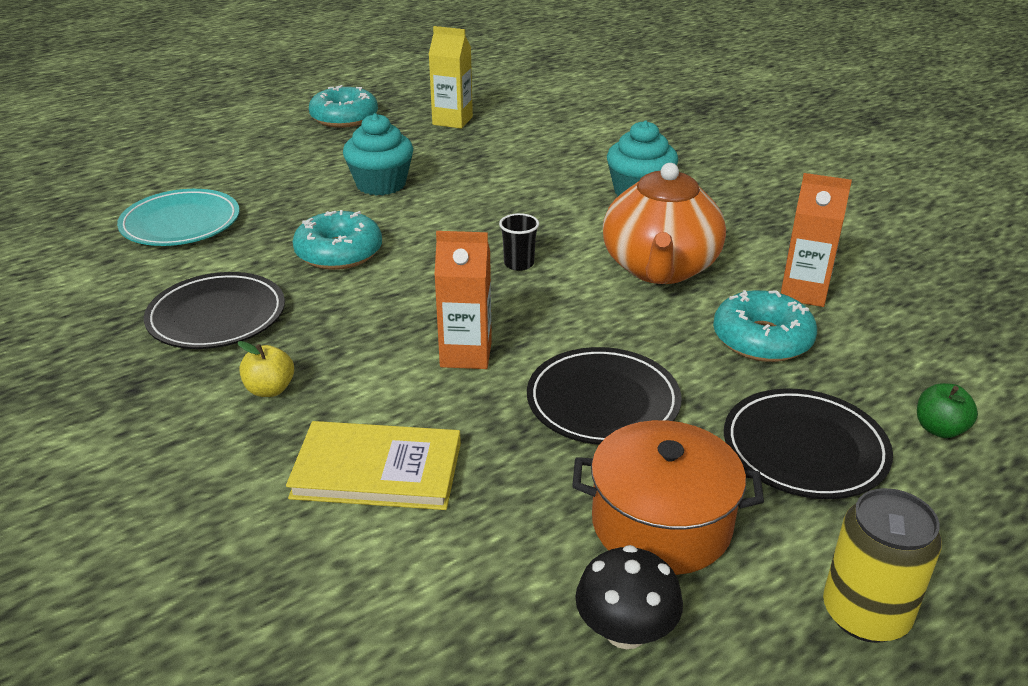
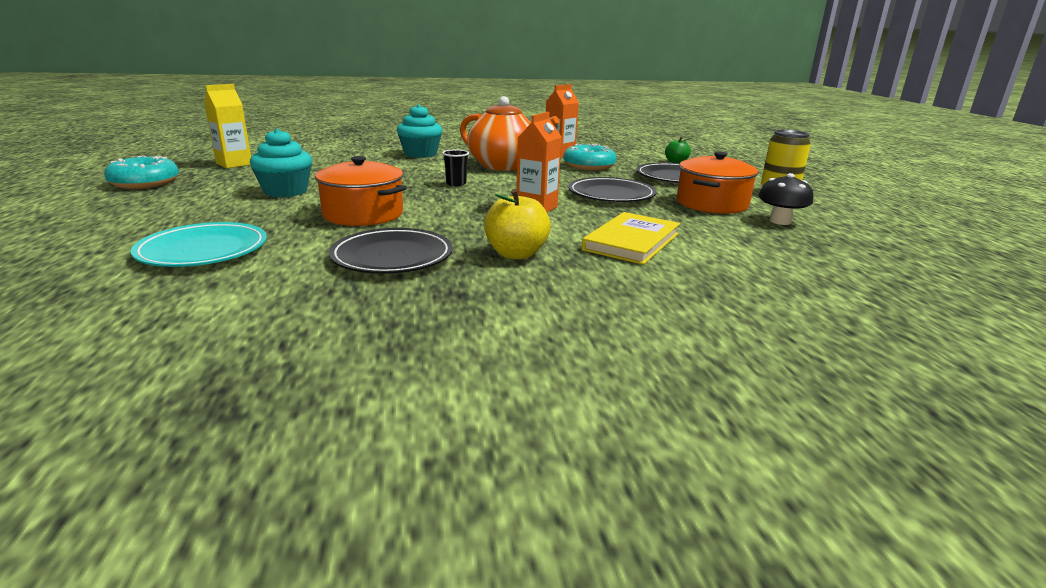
camera: 65 degrees left, 10 degrees down
(270, 389) = (516, 254): yellow apple -> yellow apple, size x1.60
(339, 252) = (363, 214): turquoise donut -> orange pot

